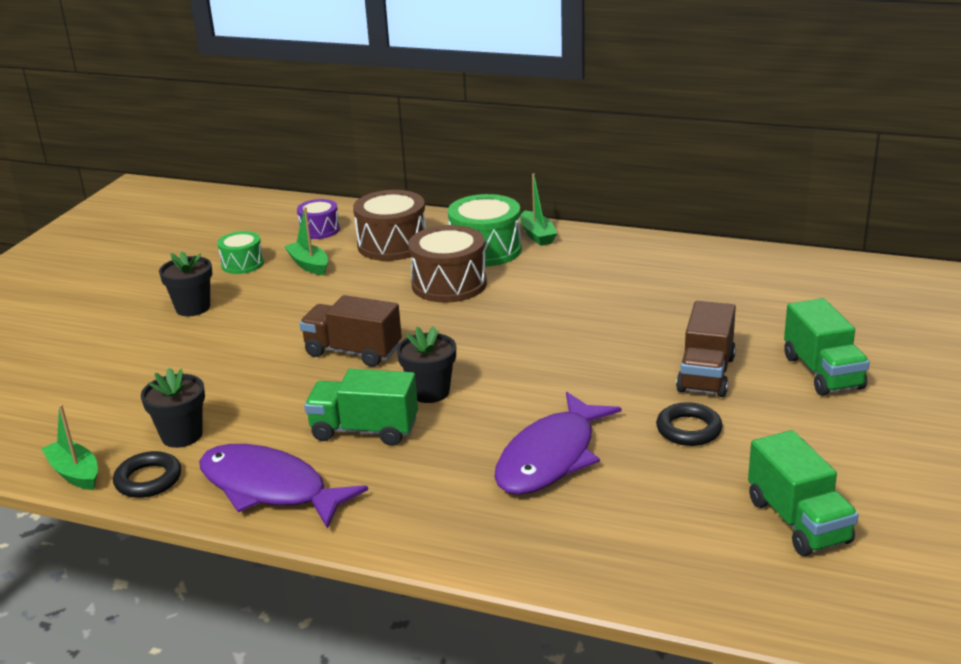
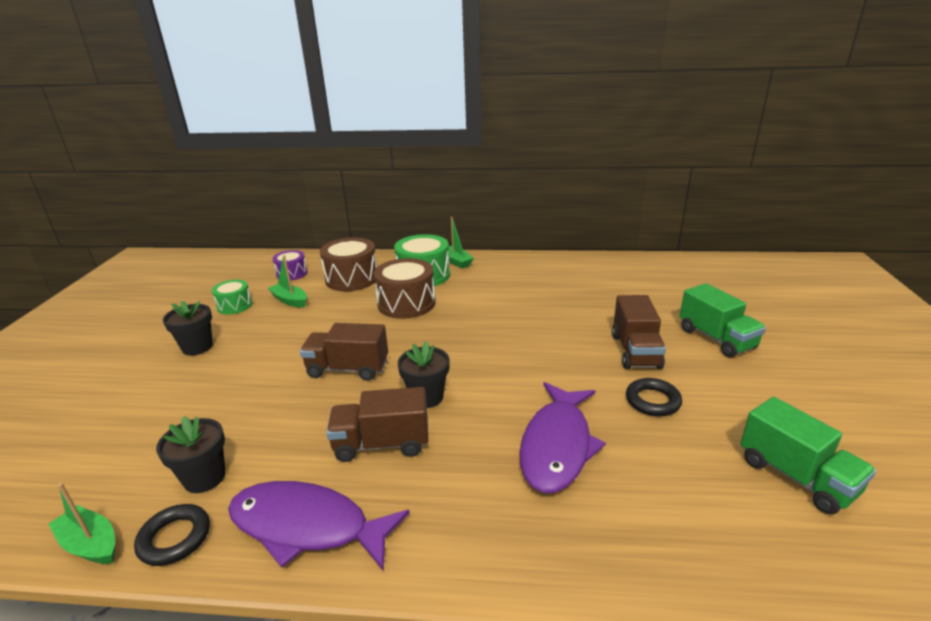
camera: 15 degrees left, 0 degrees up
(364, 430) = (382, 444): green truck -> brown truck

